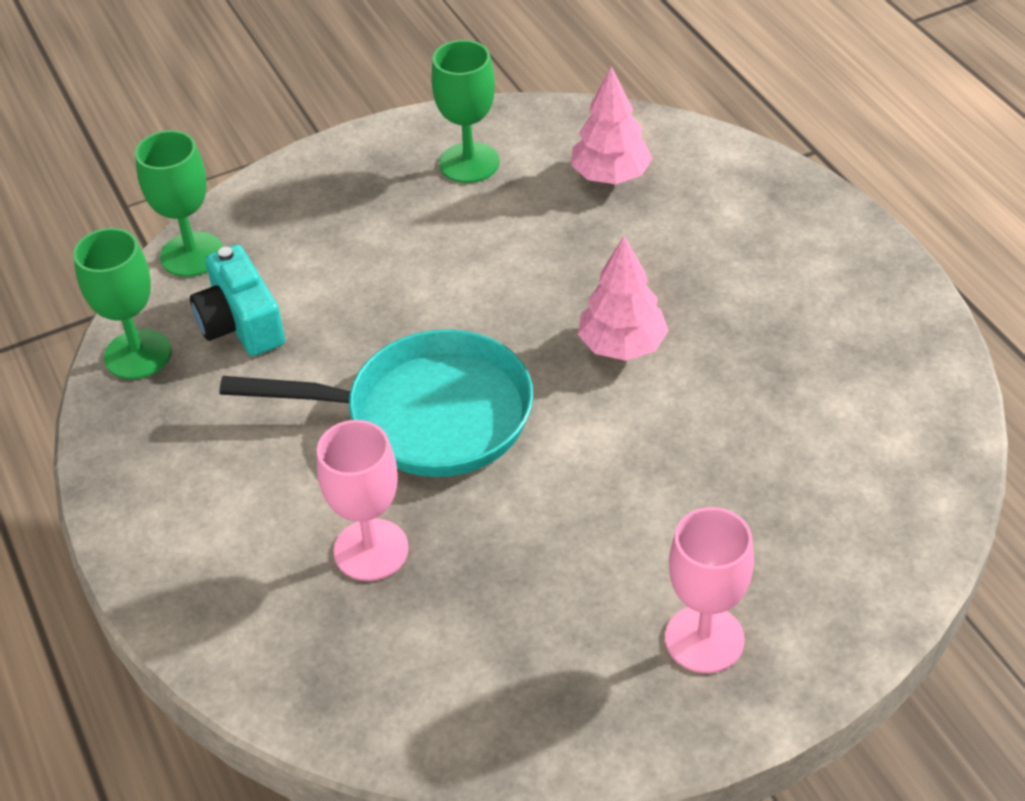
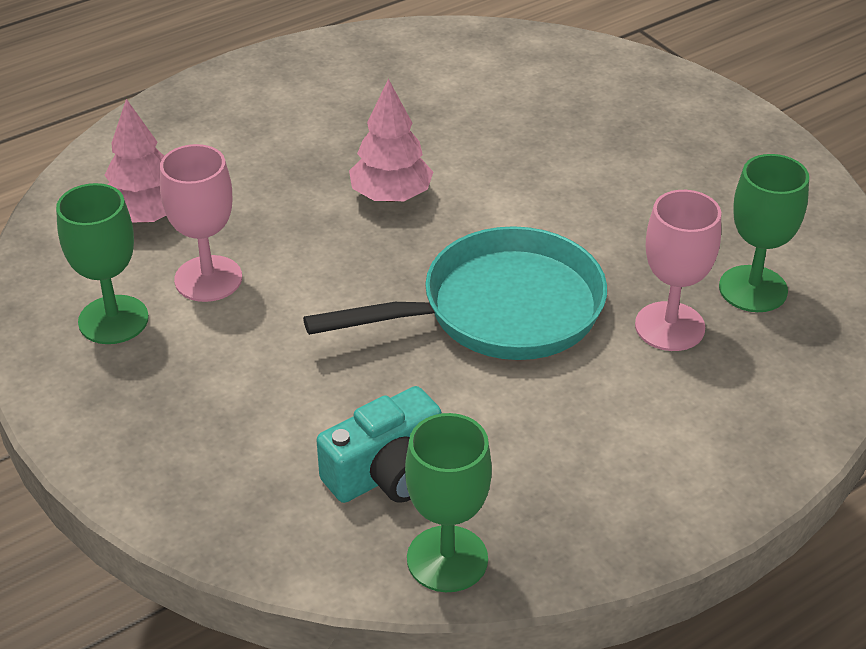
camera: 100 degrees left, 5 degrees down
(192, 254) = (270, 543): green goblet -> green goblet (753, 289)
(426, 415) = (499, 310): turquoise pan -> turquoise pan turned 75 degrees clockwise
(704, 639) = (696, 141): pink goblet -> pink goblet (208, 279)

